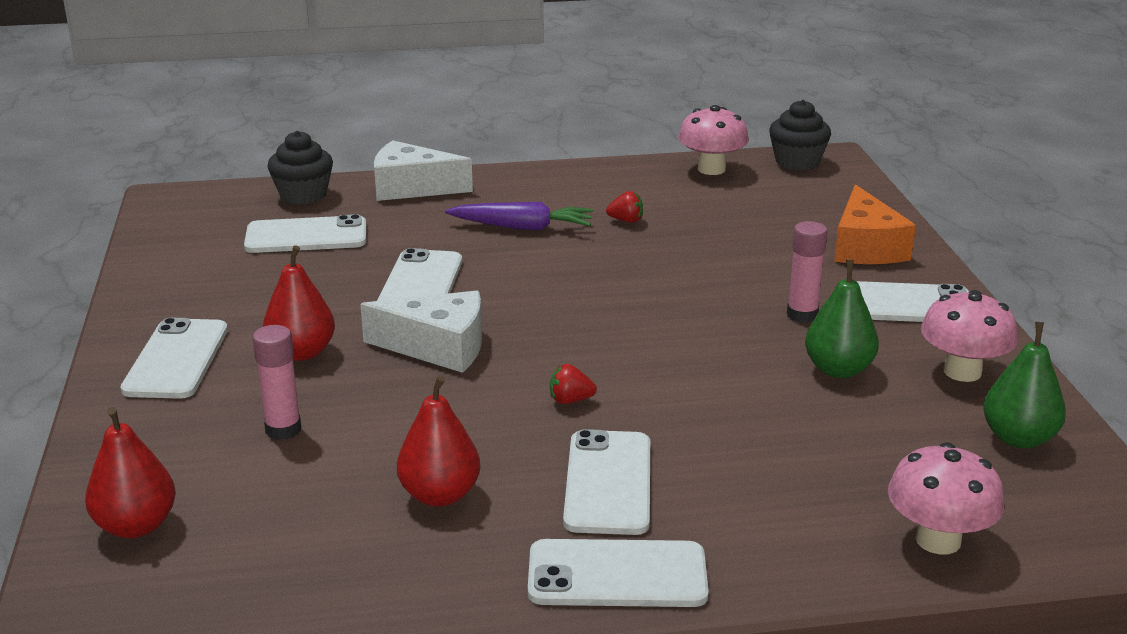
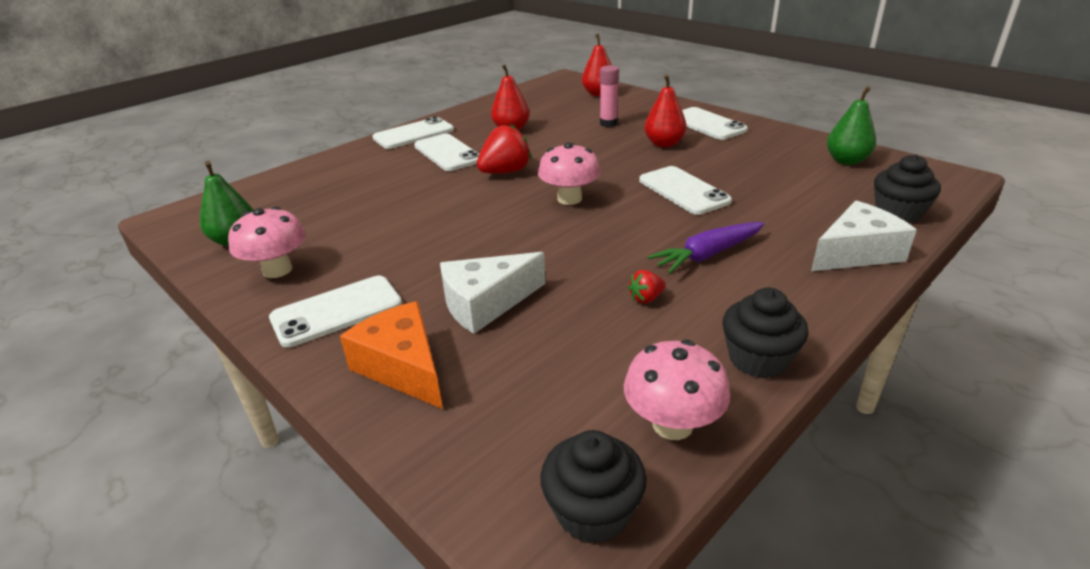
camera: 145 degrees right, 5 degrees up
(306, 236) = (812, 189): white phone -> none
(438, 347) = (608, 168): white cheese -> white cheese (486, 303)
(570, 400) = (505, 172): red strawberry -> red strawberry, size x2.00
(611, 172) = (758, 359): none -> black cupcake
(802, 315) = (416, 268): pink glue stick -> none
(838, 369) = (366, 239): green pear -> green pear (846, 161)
(938, 540) = (279, 183): pink mushroom -> pink mushroom (569, 199)

